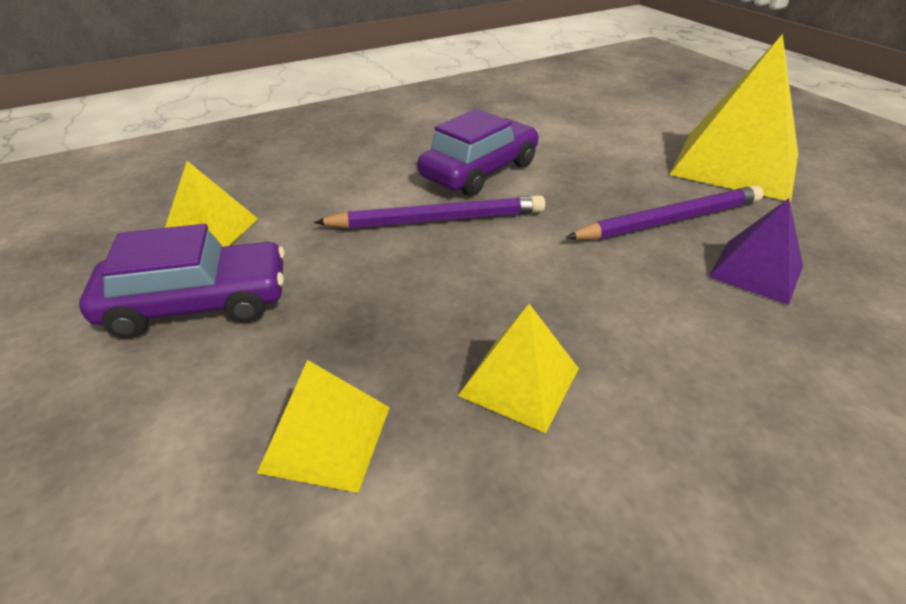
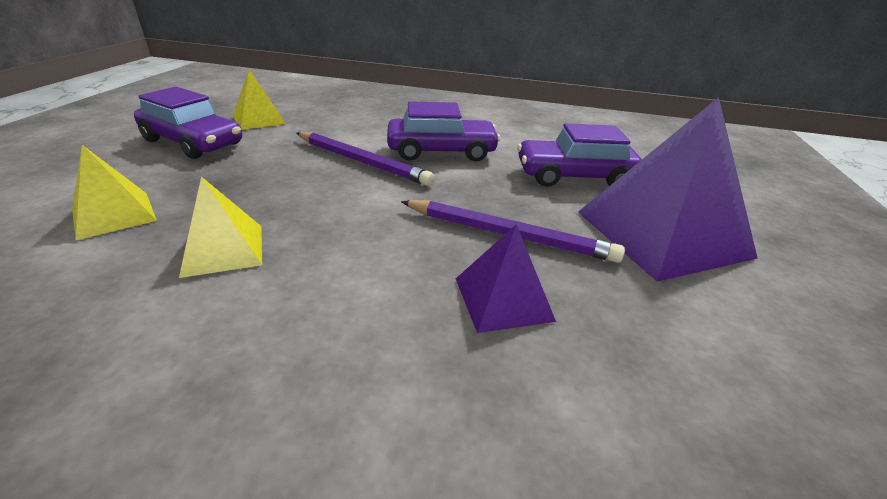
camera: 40 degrees right, 5 degrees down
(613, 144) = (574, 176): none -> purple car
(735, 164) = (662, 233): yellow pyramid -> purple pyramid

